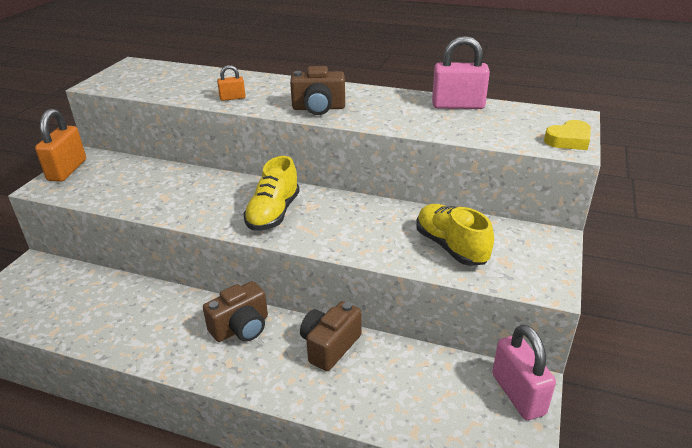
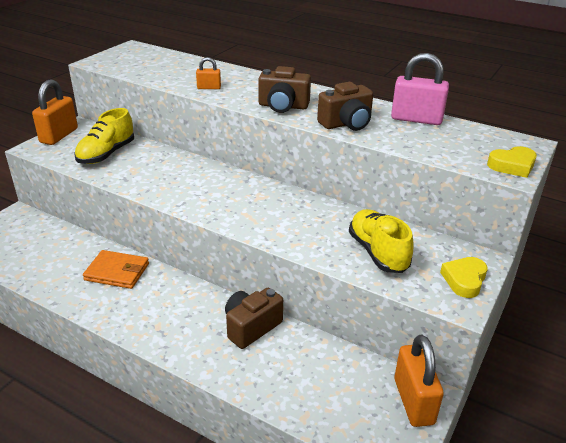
camera: 10 degrees right, 0 degrees up
(166, 310) = (117, 272): none -> orange wallet
(241, 327) = (177, 297): brown camera -> brown camera (346, 124)
(273, 213) = (224, 198): yellow shoe -> yellow shoe (106, 154)
(518, 394) = (413, 401): pink padlock -> orange padlock
(544, 261) = (464, 280): none -> yellow heart

